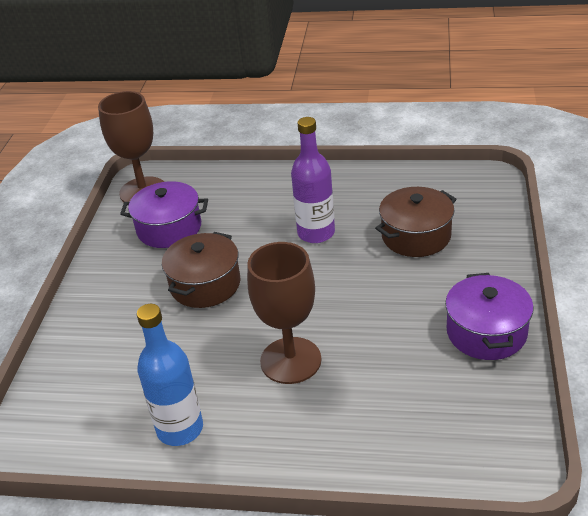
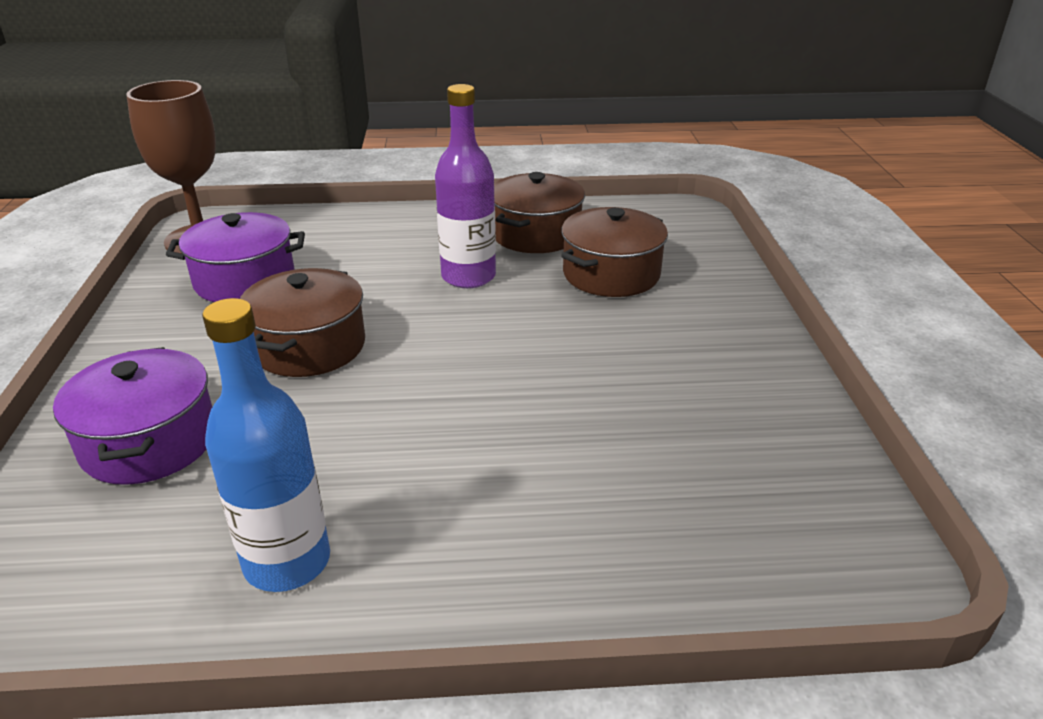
camera: 15 degrees left, 5 degrees down
(290, 360) = (466, 440): brown goblet -> none
(371, 196) = (536, 234): none -> brown pot
(486, 332) = (753, 381): purple pot -> purple pot (149, 442)

